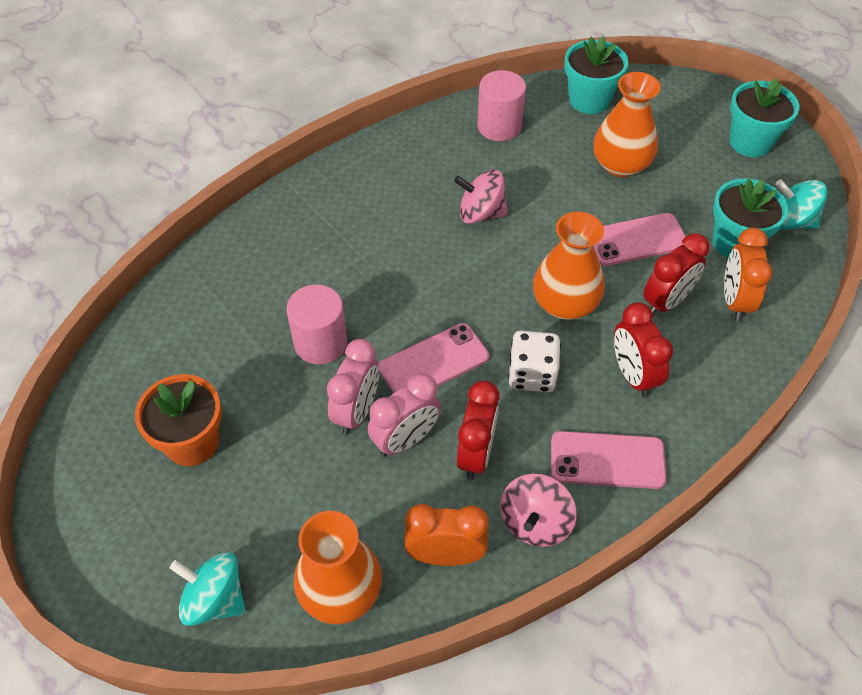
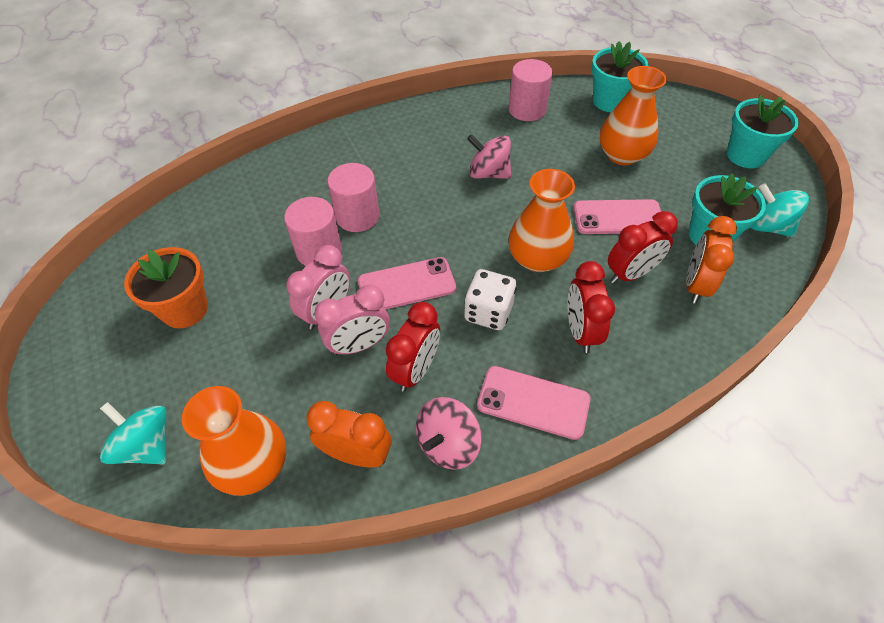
camera: 15 degrees right, 0 degrees up
(349, 293) = (357, 216): none -> pink cylinder

